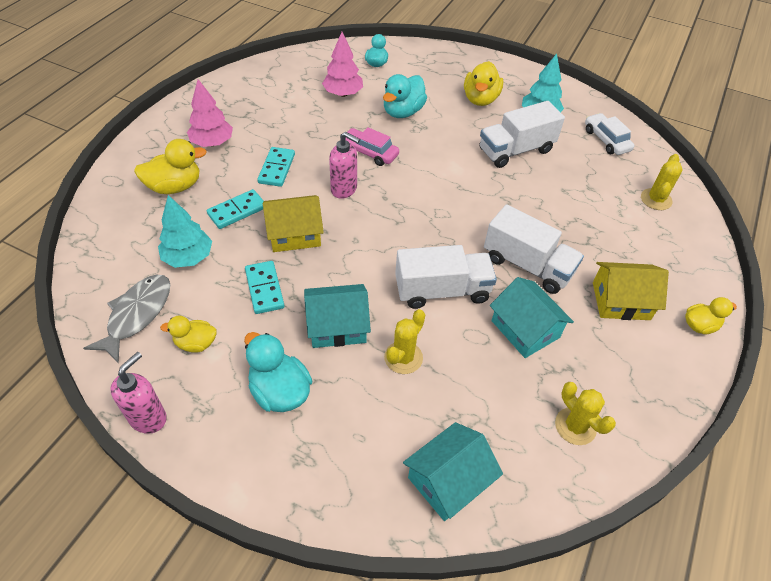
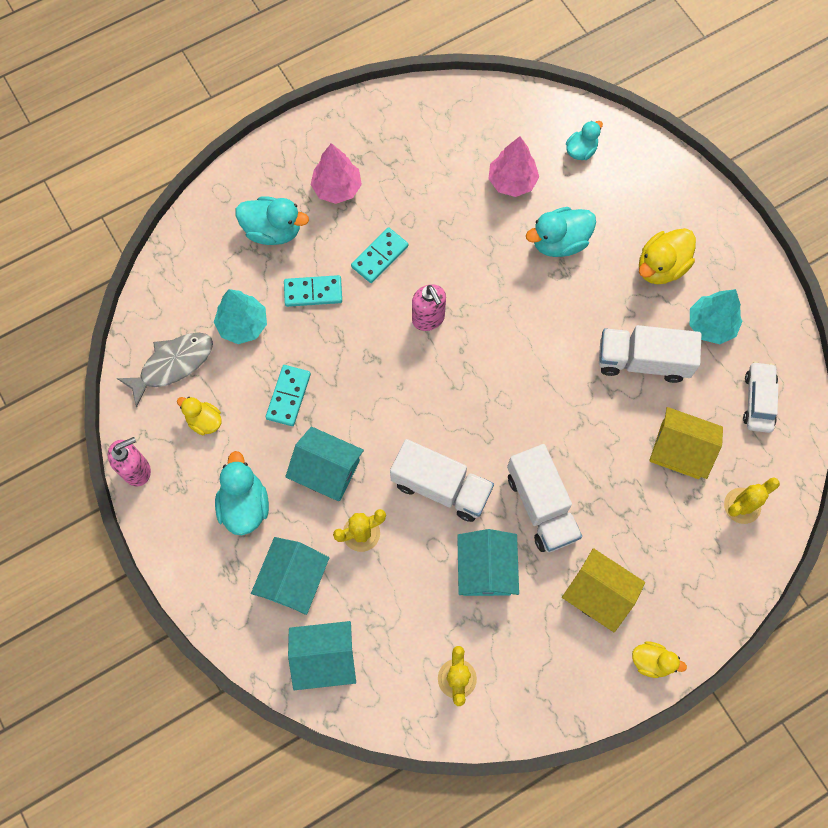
camera: 35 degrees right, 20 degrees up
(175, 186) = (273, 230): yellow duck -> turquoise duck
(294, 234) = (349, 348): yellow house -> yellow house (680, 450)
(369, 152) = (485, 283): pink car -> none
(370, 429) = (293, 579): none -> turquoise house

